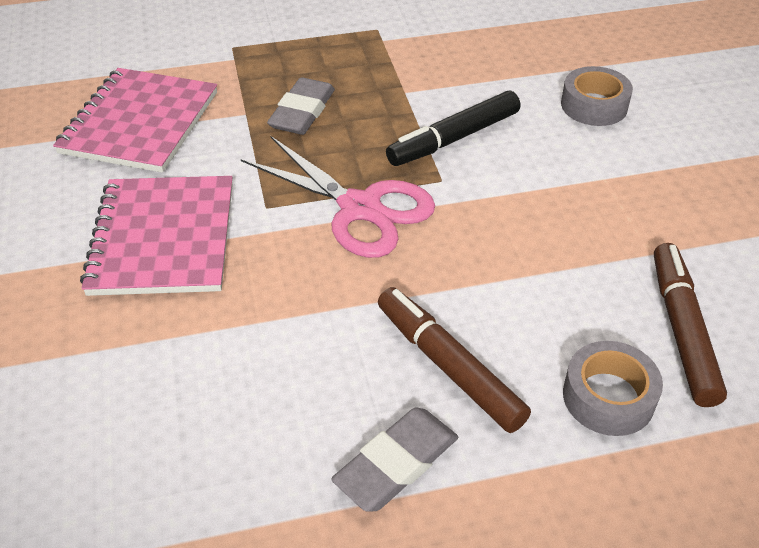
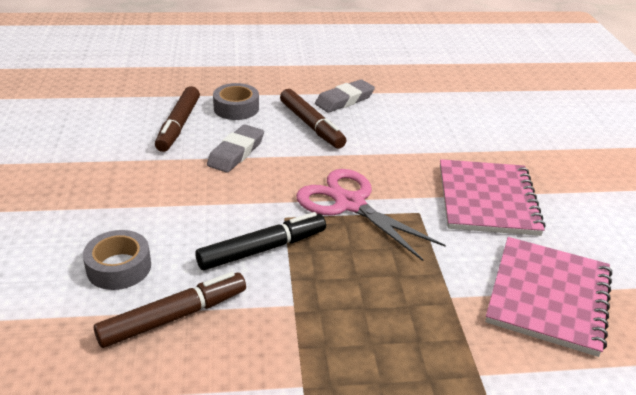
camera: 175 degrees left, 10 degrees down
(302, 112) = (396, 291): grey eraser -> grey eraser (236, 152)
(511, 72) = (174, 317): none -> brown marker

